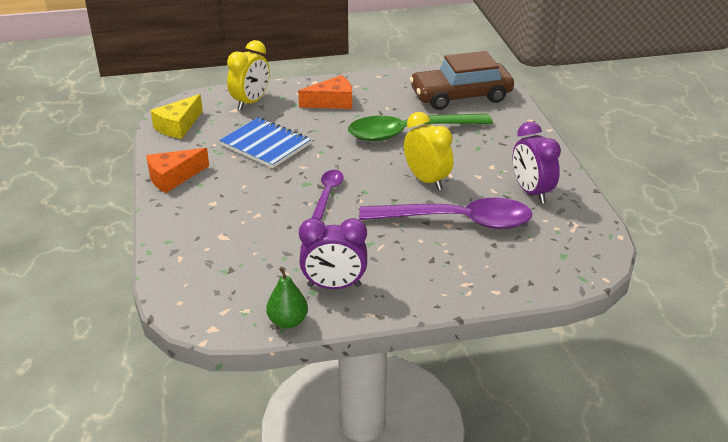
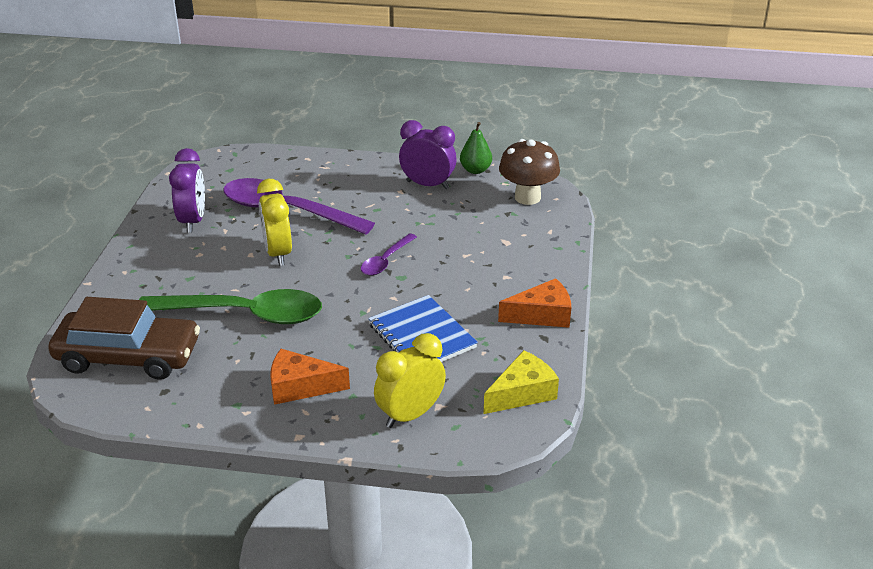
camera: 160 degrees left, 0 degrees up
(213, 295) = (527, 197): none -> brown mushroom

